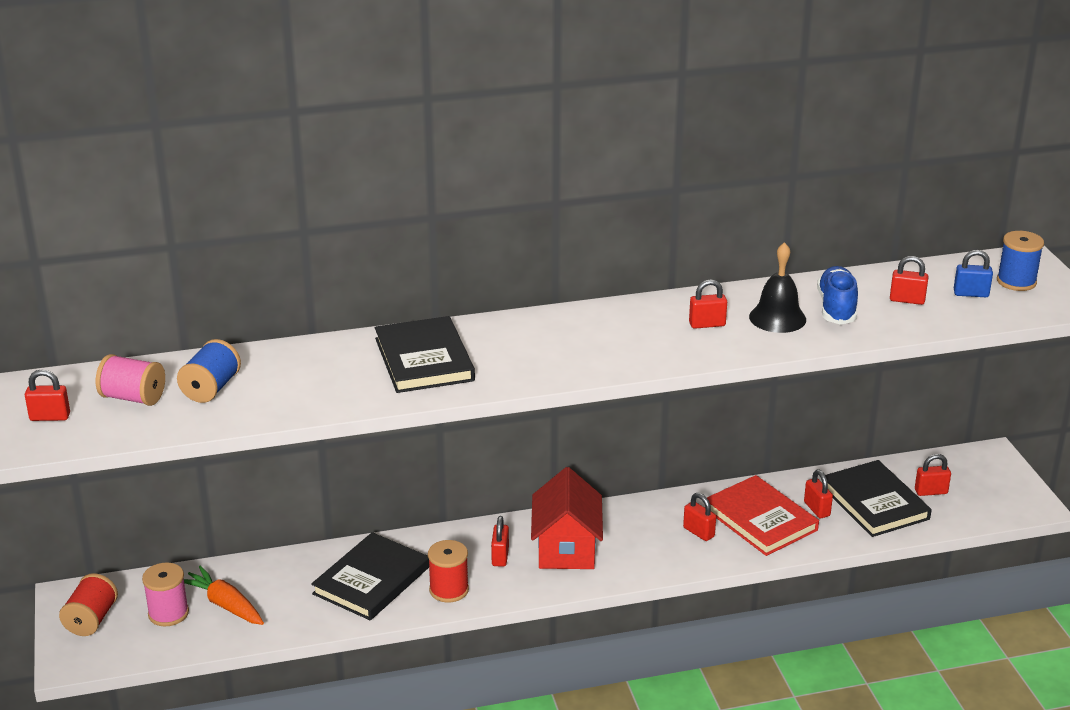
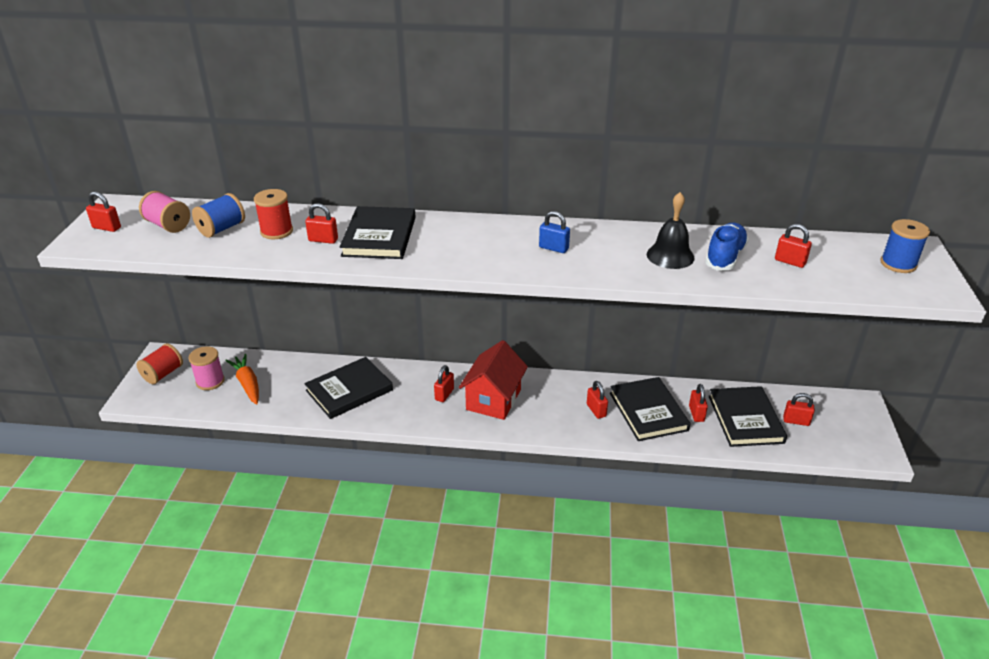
camera: 20 degrees right, 5 degrees up
(449, 590) = (395, 410): red spool -> red spool (276, 231)
(707, 324) = (609, 250): red padlock -> red padlock (323, 240)
(760, 519) = (648, 411): red book -> black book
(971, 294) = (850, 267): blue padlock -> blue padlock (553, 248)

